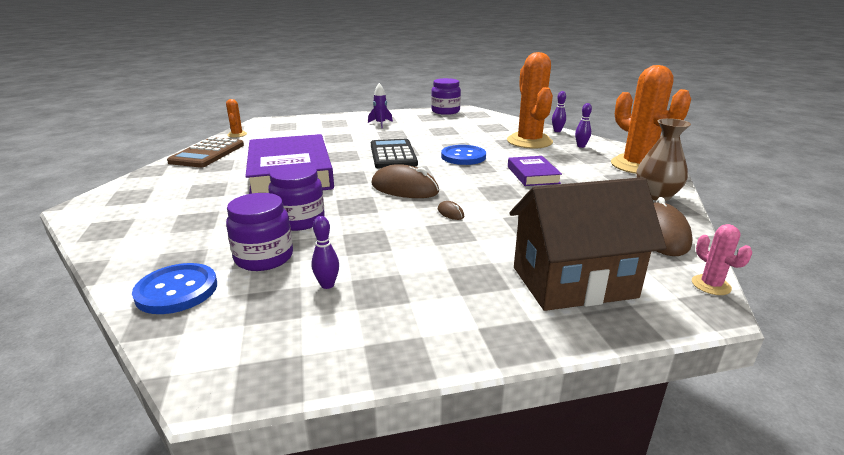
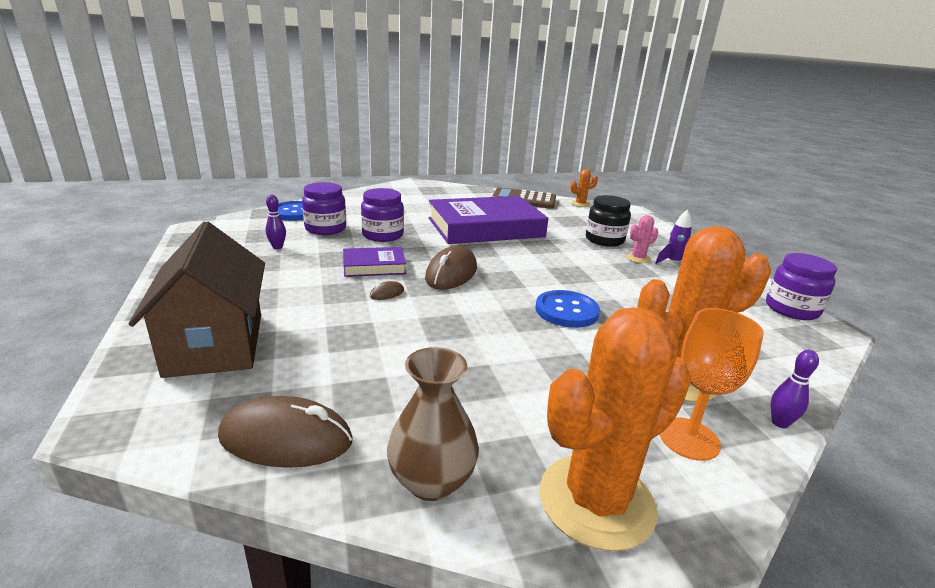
camera: 85 degrees right, 0 degrees up
(334, 136) = (604, 240): none -> black jar
(393, 155) = (554, 269): black calculator -> none
(532, 175) = (509, 358): purple book -> purple book (374, 266)
(581, 146) = (689, 439): purple bowling pin -> orange goblet
(711, 285) = (141, 443): pink cactus -> pink cactus (638, 258)

